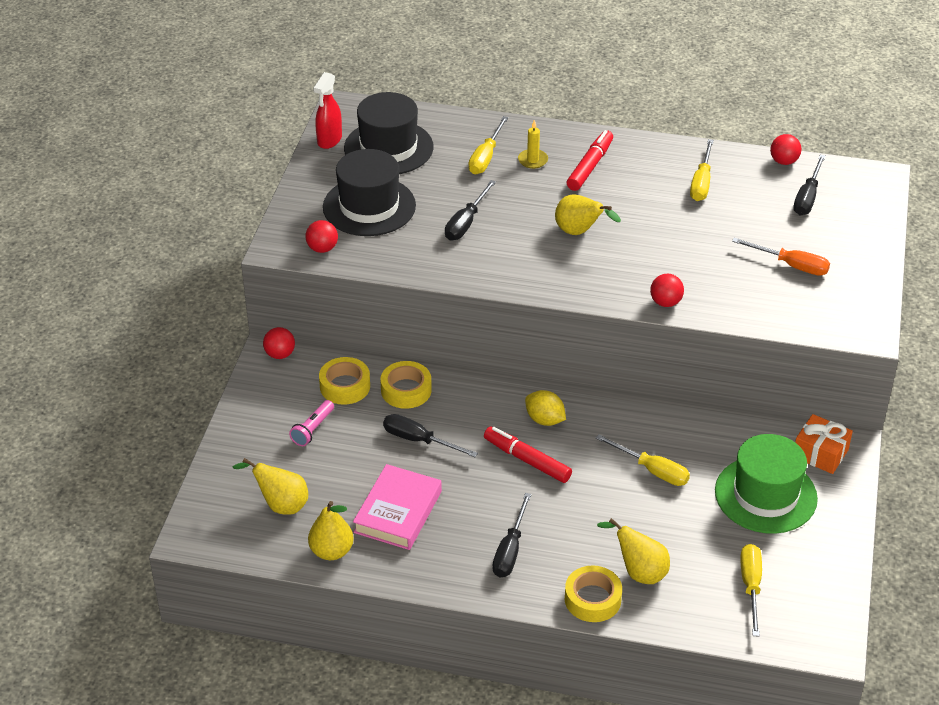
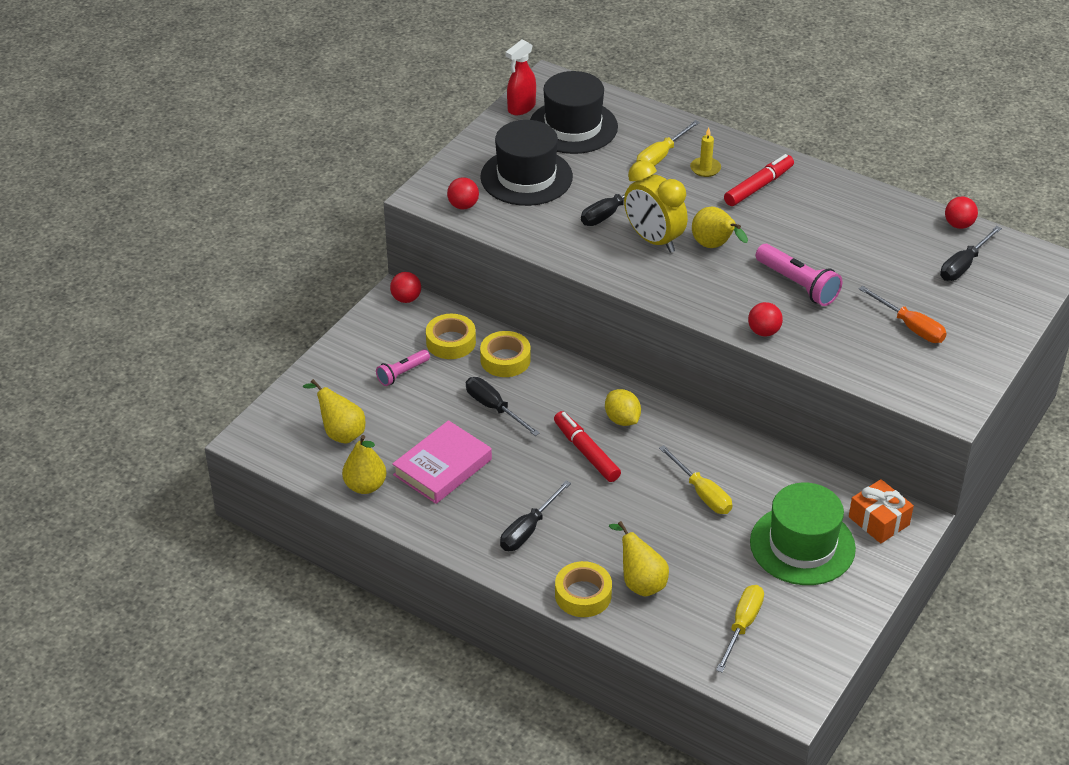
camera: 20 degrees right, 0 degrees up
(520, 239) = (653, 240): none -> yellow clock
(673, 250) = (797, 284): none -> pink flashlight
(701, 183) = (862, 227): yellow screwdriver -> none

